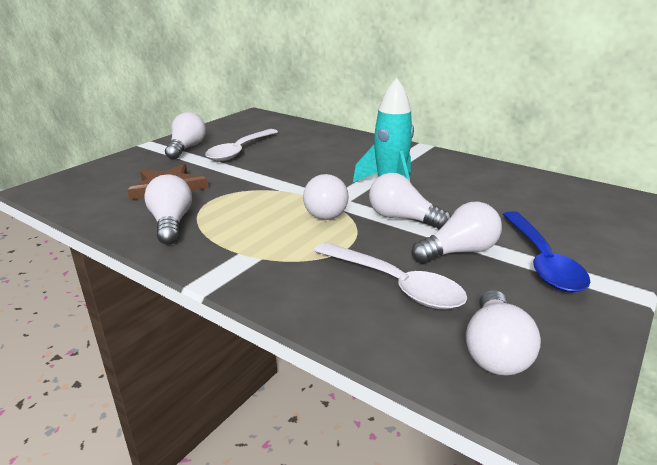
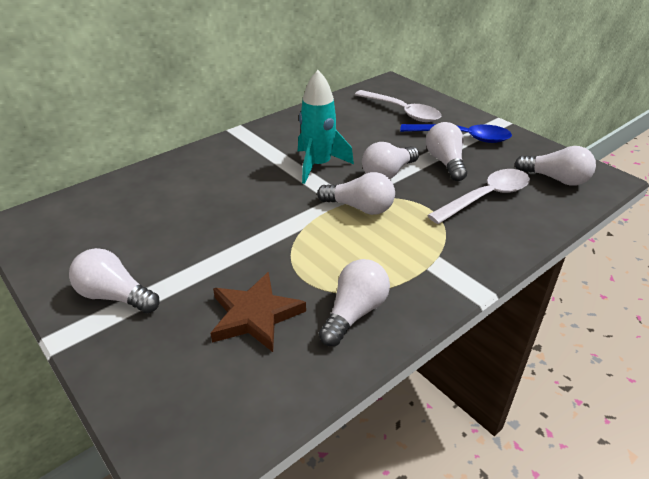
camera: 75 degrees left, 10 degrees up
(171, 223) = (354, 313): white light bulb -> white light bulb turned 120 degrees clockwise
(240, 151) = (163, 247): white spoon -> white spoon (402, 112)

